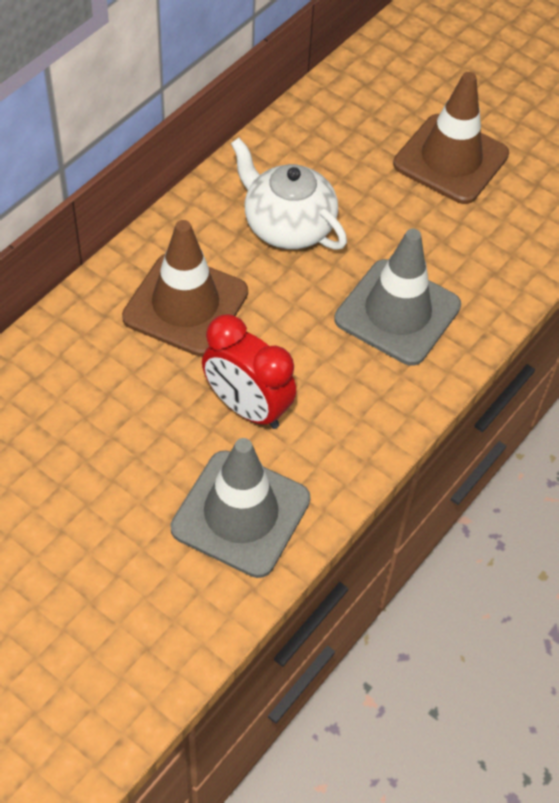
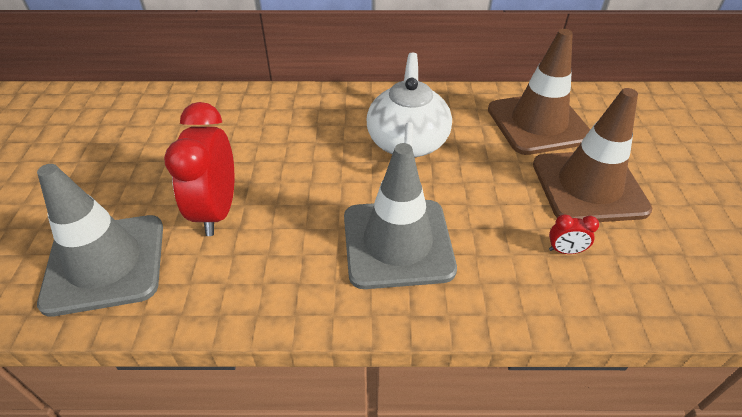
camera: 55 degrees right, 10 degrees down
(185, 305) = (283, 134): brown traffic cone -> brown traffic cone (538, 123)
(493, 225) = (565, 251): none -> red clock

